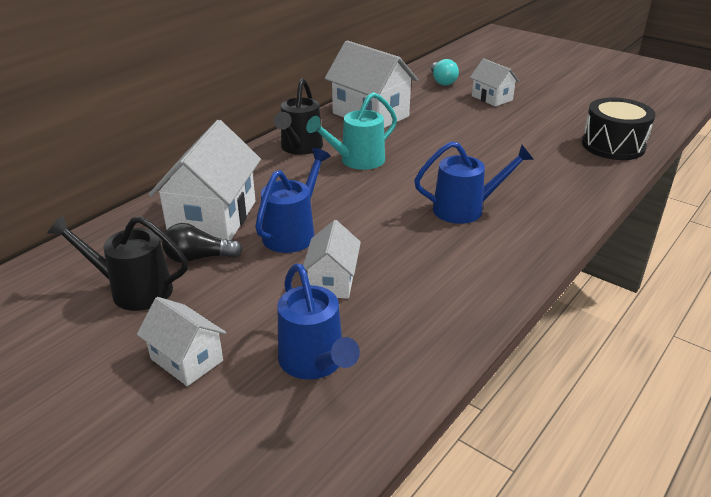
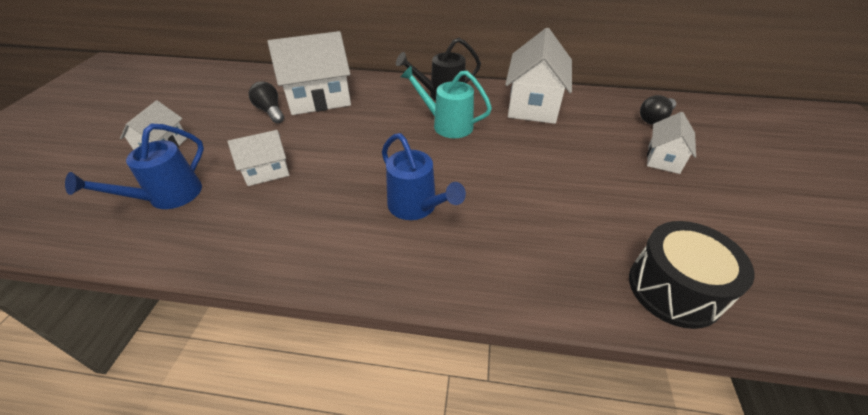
camera: 60 degrees right, 10 degrees up
(132, 290) = (227, 104): black watering can -> none
(293, 232) = (321, 134): blue watering can -> none
(442, 81) = (654, 118): turquoise light bulb -> black light bulb

